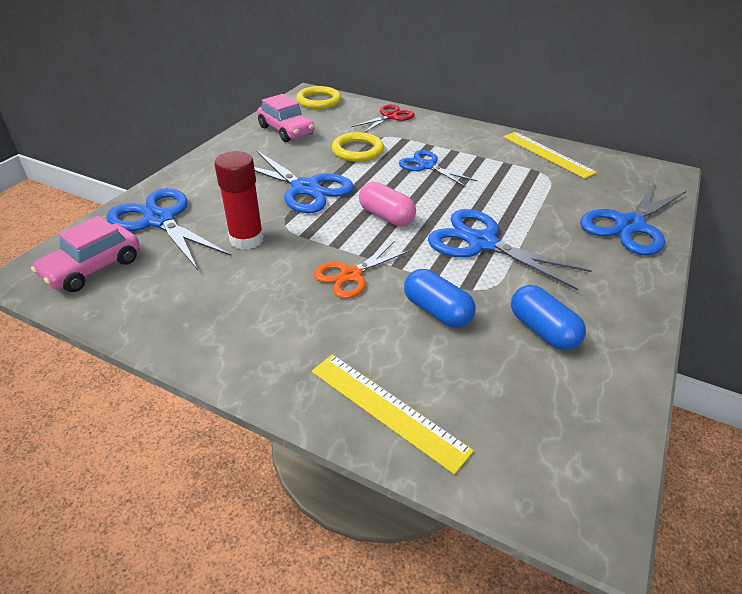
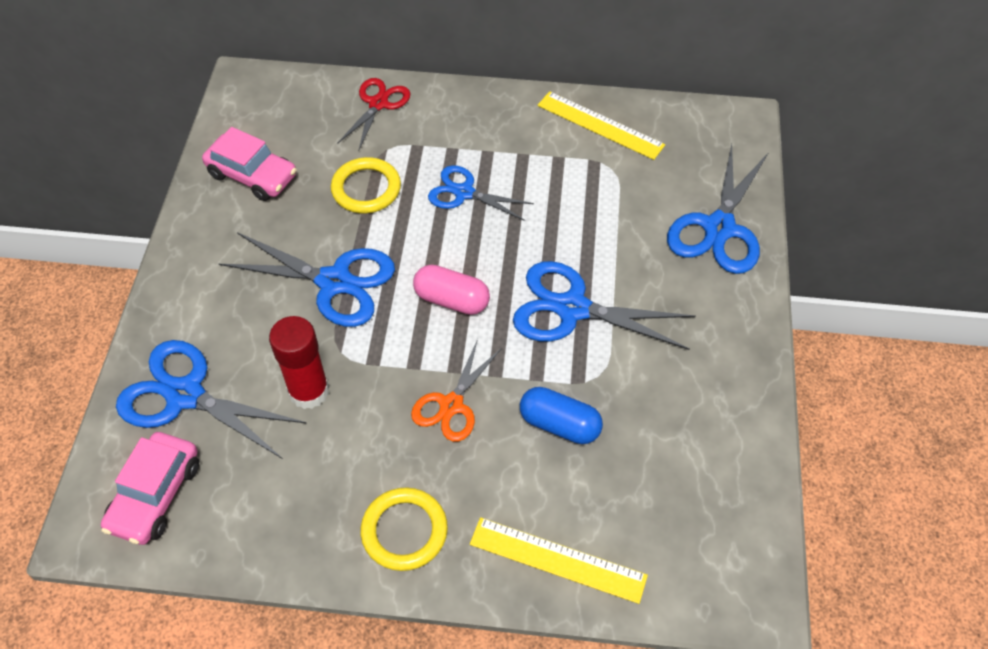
camera: 20 degrees left, 15 degrees up
(319, 101) = (265, 96): yellow ring -> yellow ring (404, 531)
(542, 330) = (668, 413): blue capsule -> none

